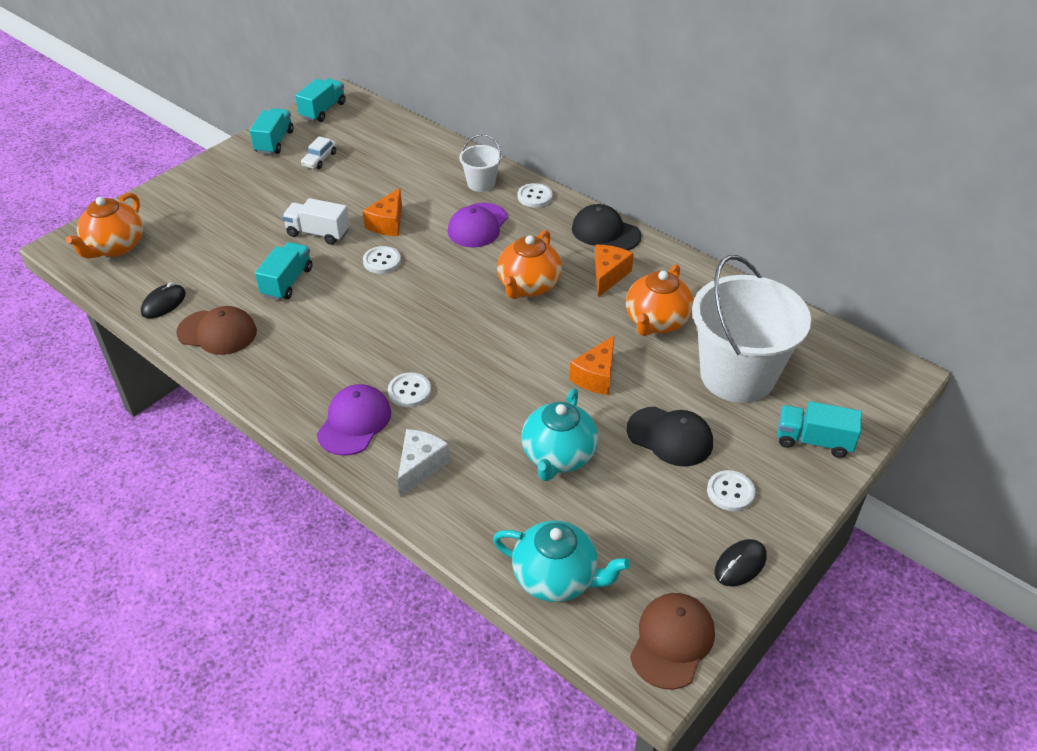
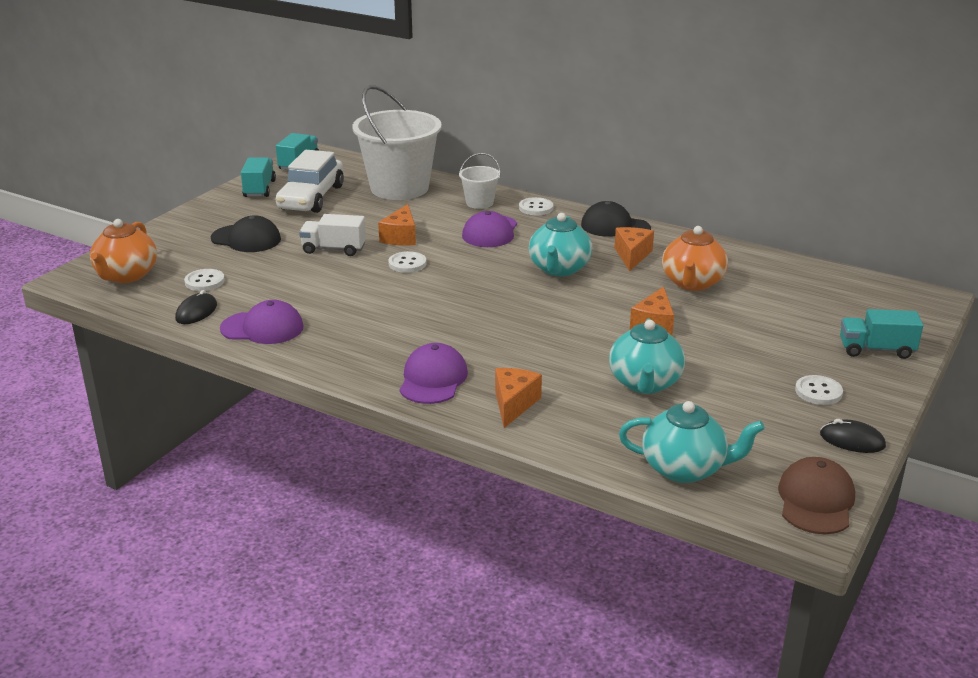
camera: 10 degrees left, 15 degrees down
(217, 332) = (262, 328): brown cap -> purple cap
(287, 282) = (318, 286): turquoise truck -> none
(320, 159) = (311, 197): white car -> white car, size x2.22
(409, 391) = (478, 352): white button -> white button (204, 281)
(420, 466) = (513, 404): white cheese -> orange cheese
(528, 286) = (559, 269): orange teapot -> turquoise teapot
(670, 437) = (743, 360): black cap -> black cap (246, 239)
(737, 375) = (785, 312): white bucket -> white bucket (399, 188)
(740, 564) = (852, 440): black mouse -> black mouse turned 75 degrees clockwise

